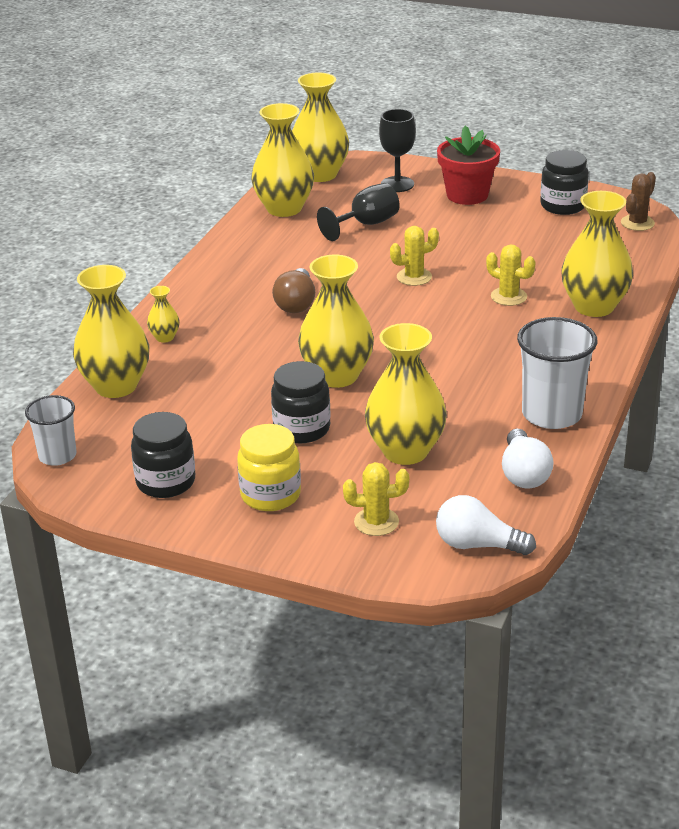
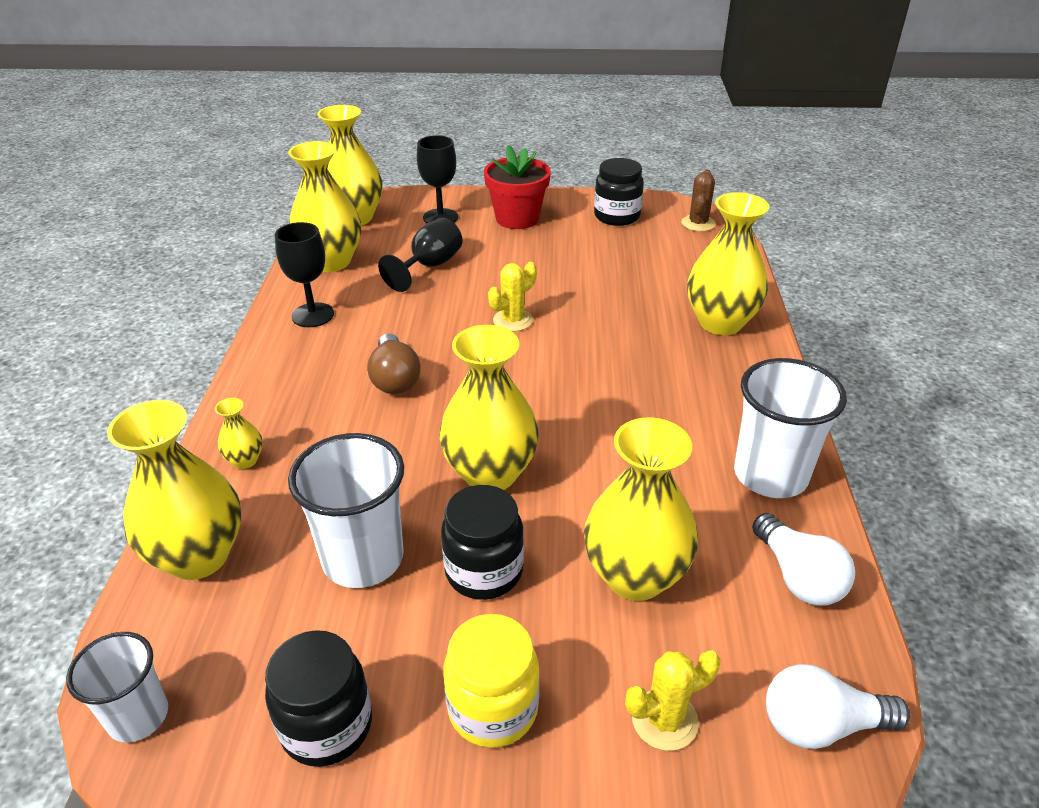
camera: 20 degrees left, 5 degrees up
(223, 407) = (363, 558): none -> white cup
(252, 248) = (313, 315): none -> black goblet
(508, 297) = (626, 326): yellow cactus -> none

